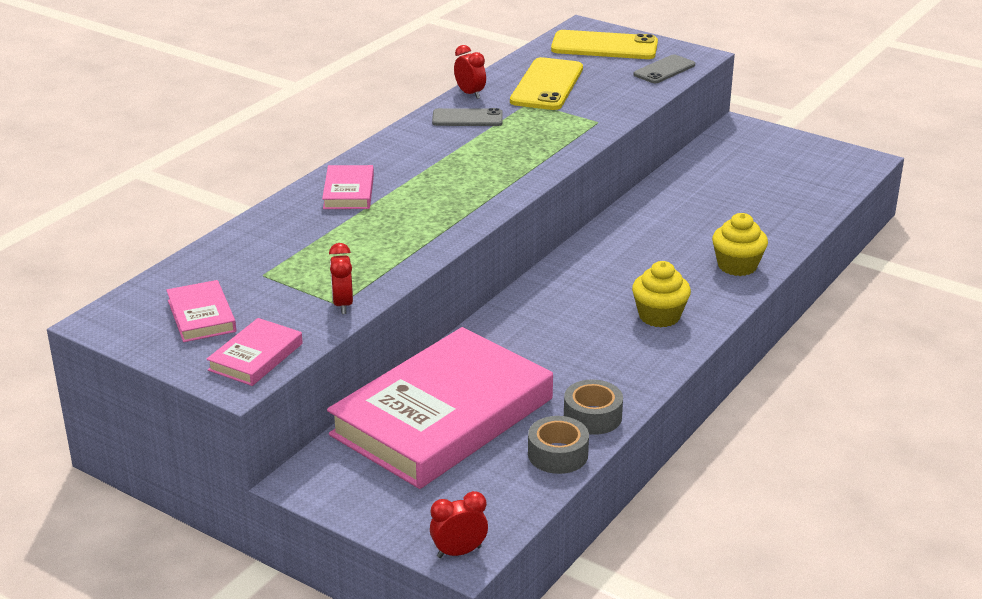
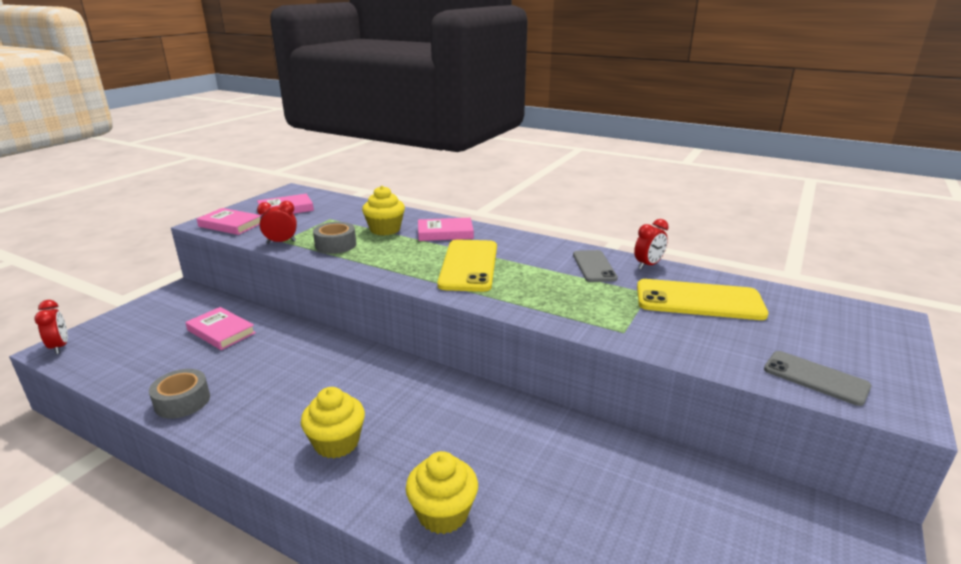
camera: 85 degrees right, 5 degrees down
(322, 231) = (385, 229): none -> yellow cupcake
(442, 417) = (221, 331): pink book -> pink book, size x0.42
(558, 454) = (140, 384): grey tape -> grey tape (335, 245)
(604, 46) = (845, 333): yellow phone -> yellow phone (469, 265)

